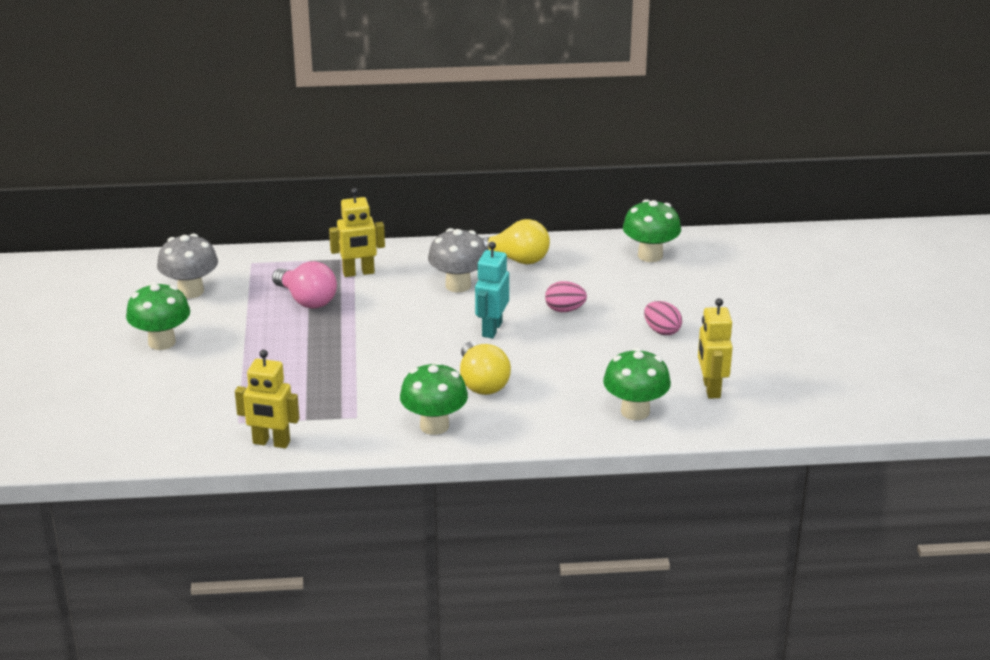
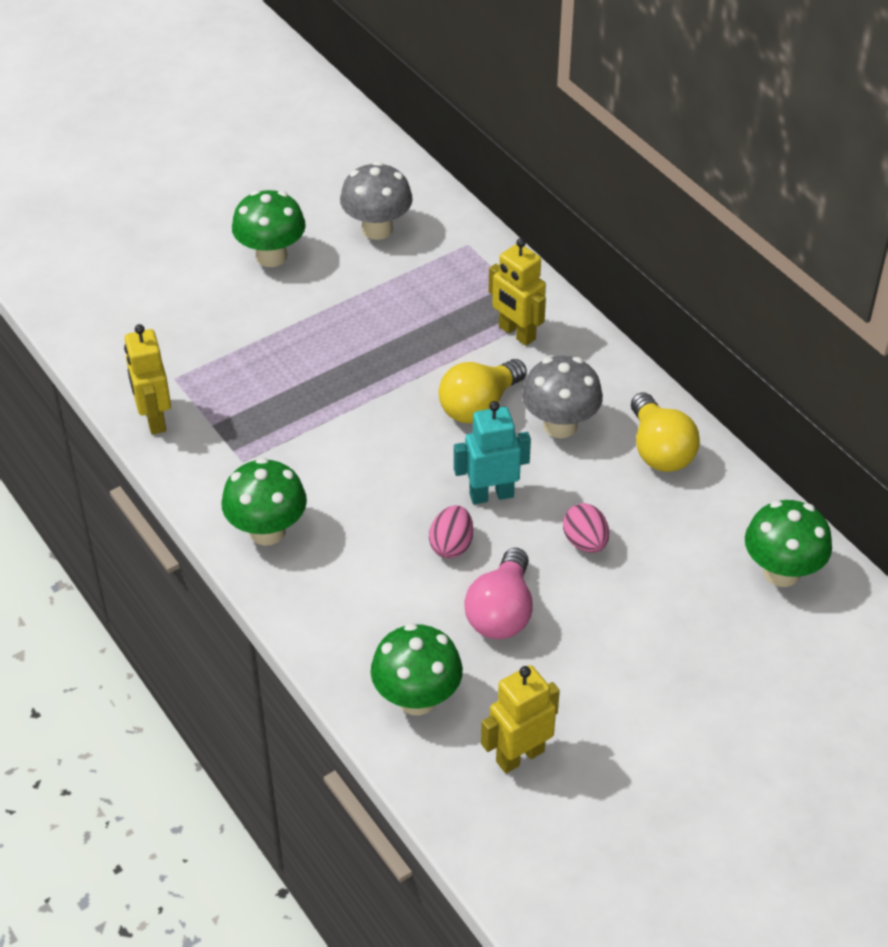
camera: 60 degrees right, 15 degrees up
(307, 300) = (429, 320): pink light bulb -> pink light bulb (501, 612)
(482, 383) = (377, 534): yellow light bulb -> yellow light bulb (479, 406)
(662, 331) = (612, 655): pink egg -> pink egg (451, 545)

